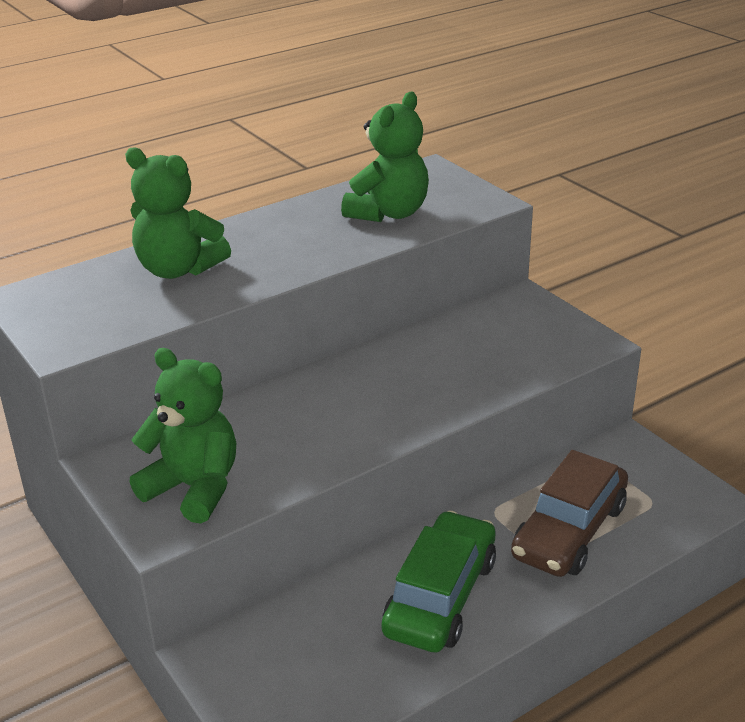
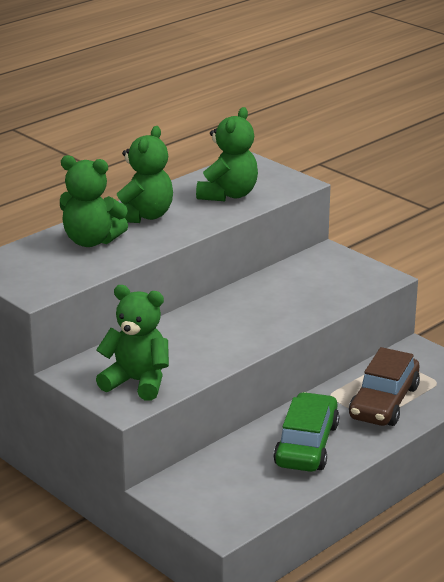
camera: 10 degrees left, 5 degrees down
(263, 237) = (143, 216): none -> green teddy bear

